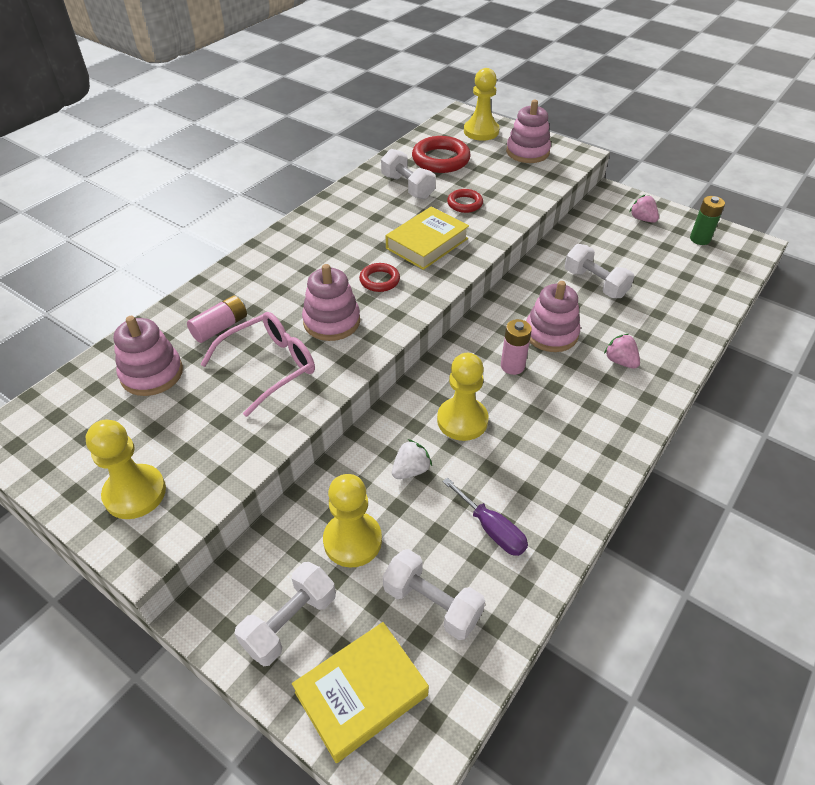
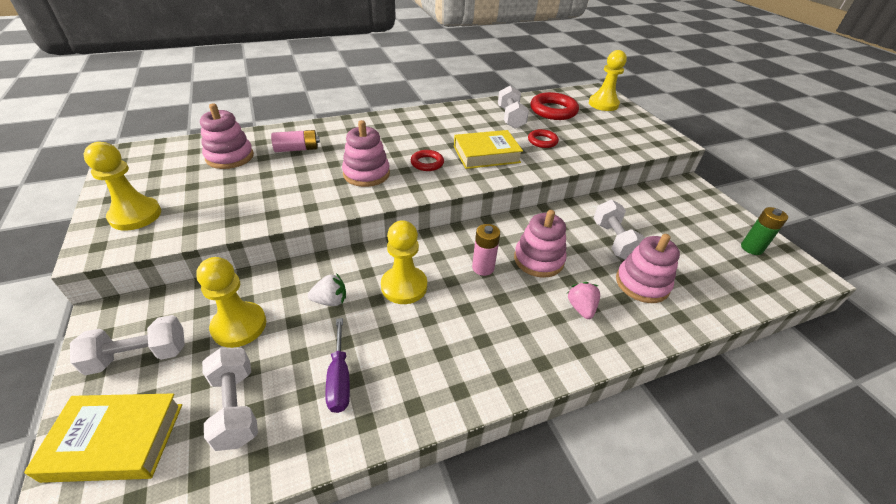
camera: 30 degrees right, 5 degrees down
(270, 366) = (297, 182): pink glasses -> none
(527, 152) = (629, 127): pink stacking toy -> pink stacking toy (642, 283)
(642, 219) = (704, 212): pink strawberry -> none

